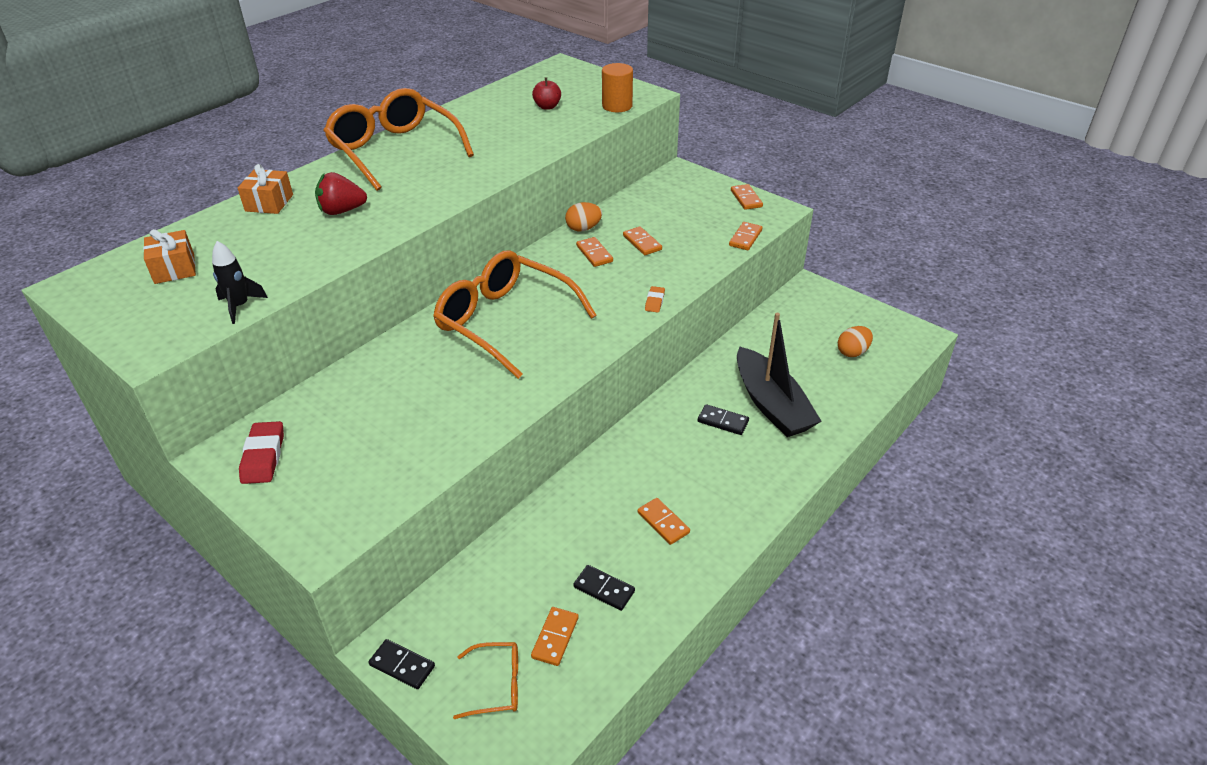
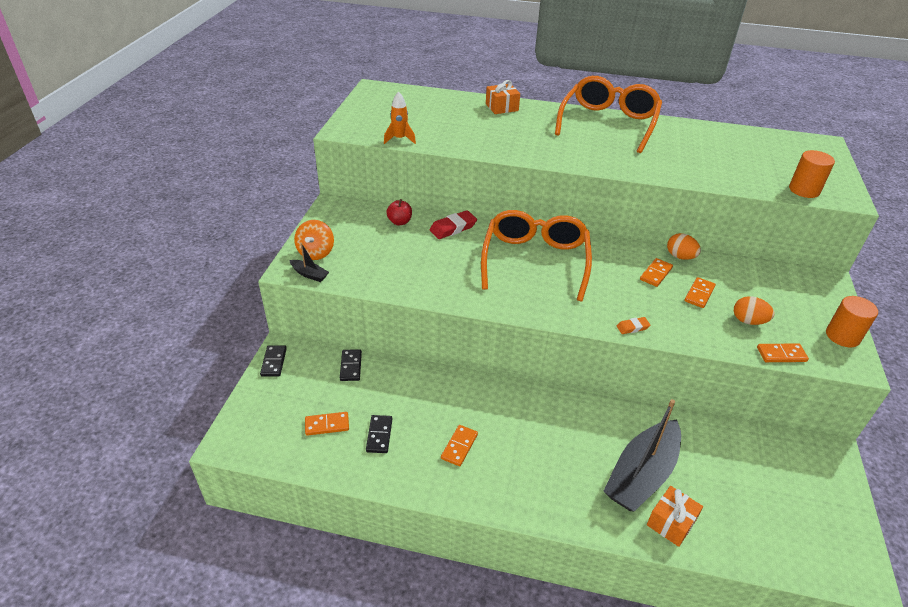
camera: 60 degrees right, 0 degrees up
(174, 269) = (413, 107): orange gift -> orange gift (671, 522)
(240, 306) = (399, 139): black rocket -> orange rocket
(263, 456) = (343, 220): red eraser -> red eraser (453, 228)
(309, 507) = (316, 253): none -> orange spinning top
(342, 211) = (520, 132): red strawberry -> none
(350, 528) = (309, 274): none -> black boat
(497, 685) = (279, 411): orange glasses -> none
(547, 107) = (752, 159): red apple -> red apple (399, 222)
(723, 421) = (593, 447): black domino -> black domino (351, 366)
(746, 199) = (842, 336): orange domino -> orange cylinder
(852, 352) = (772, 519): orange egg -> orange egg (748, 321)

